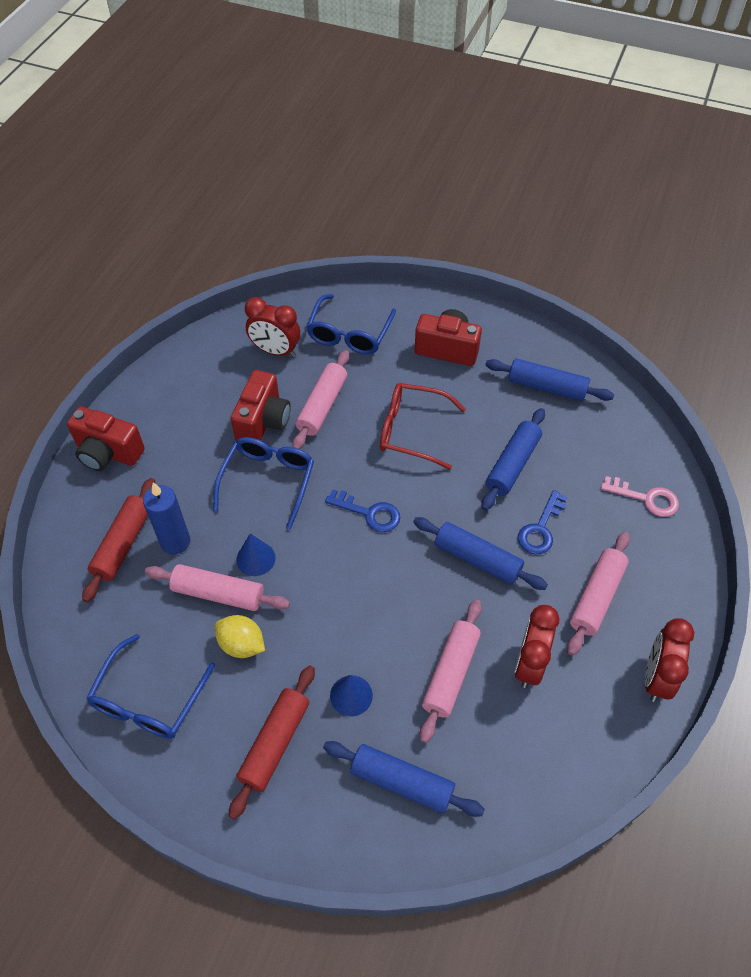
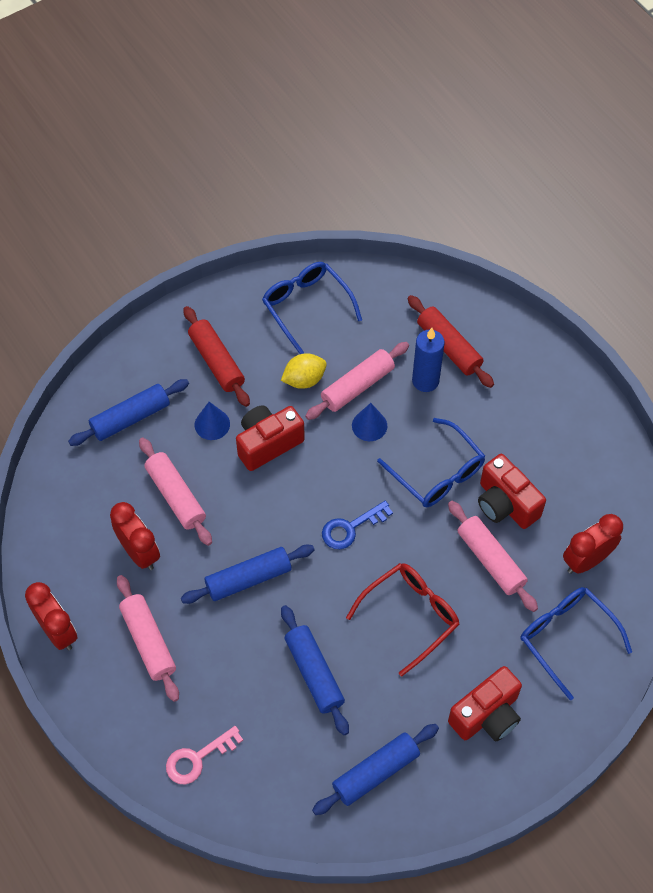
camera: 125 degrees right, 5 degrees up
(108, 453) = (550, 375): red camera -> red camera (268, 443)
(541, 529) = (237, 647): blue key -> none

